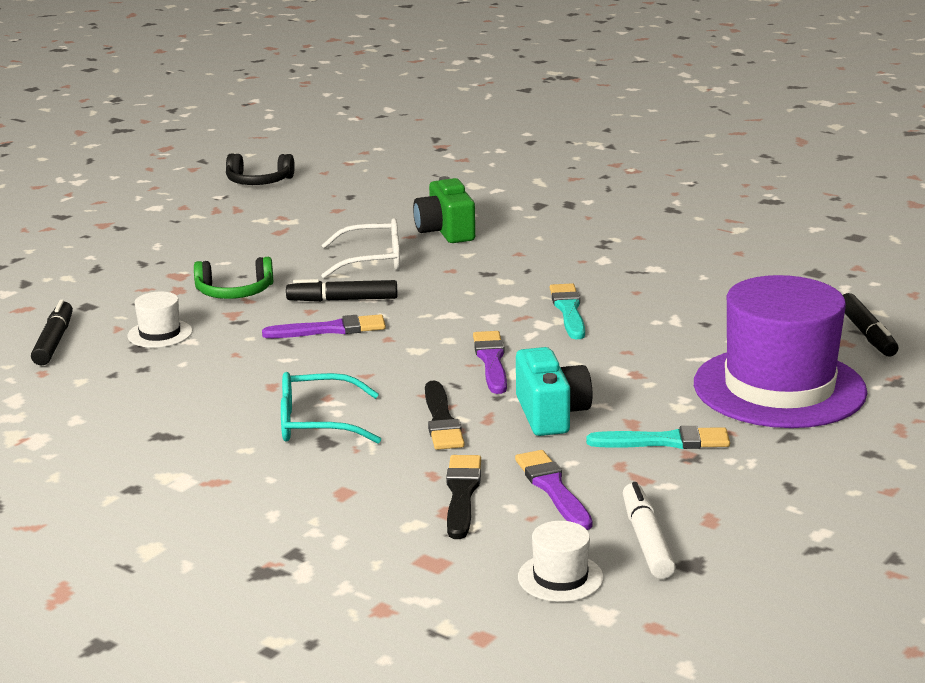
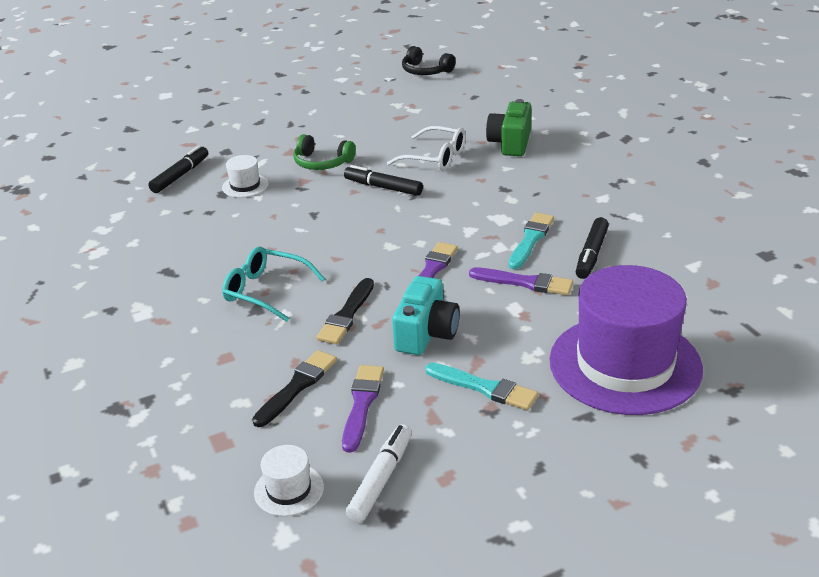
camera: 30 degrees right, 10 degrees up
(330, 329) = (351, 211): purple brush -> purple brush (525, 282)
(867, 334) = (753, 331): black marker -> black marker (591, 254)

